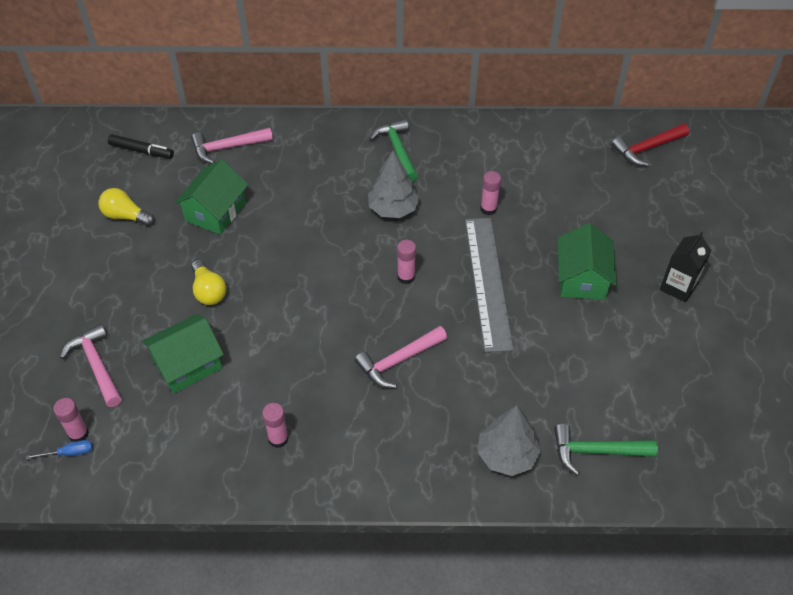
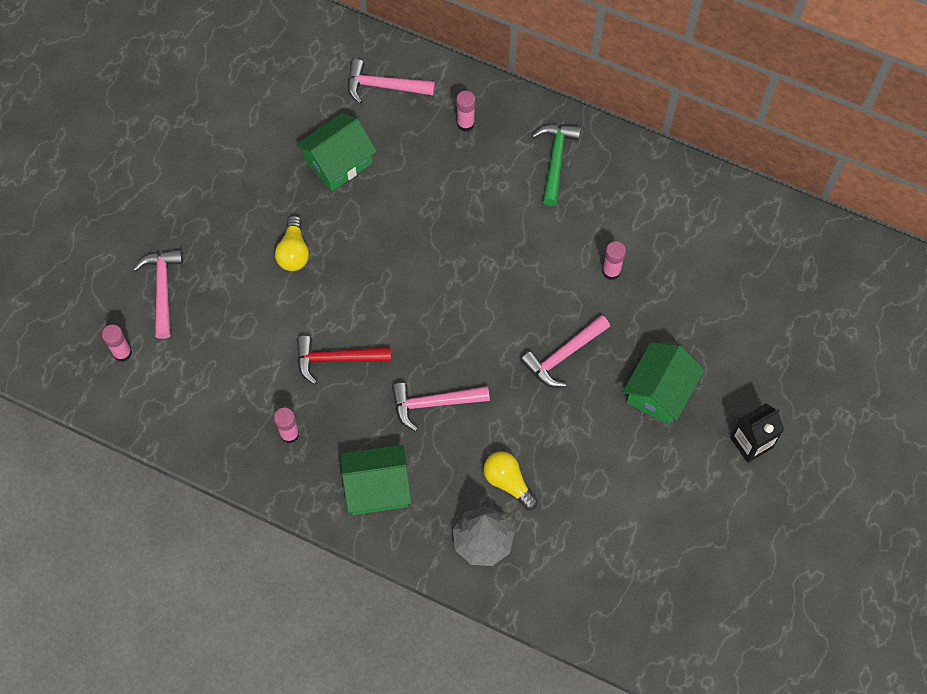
camera: 25 degrees right, 15 degrees up
(69, 453) = (108, 368): blue screwdriver -> none
(126, 216) = (251, 132): yellow light bulb -> yellow light bulb (508, 482)
(141, 151) = (297, 56): black marker -> none
(187, 364) = (242, 323): green house -> green house (377, 487)
(393, 209) = (514, 231): grey tree -> none
(406, 277) = (487, 316): pink glue stick -> pink glue stick (465, 123)
(487, 282) = (563, 355): grey ruler -> pink hammer
(596, 451) = (566, 573): green hammer -> none
(647, 148) = (824, 266): red hammer -> red hammer (336, 359)

